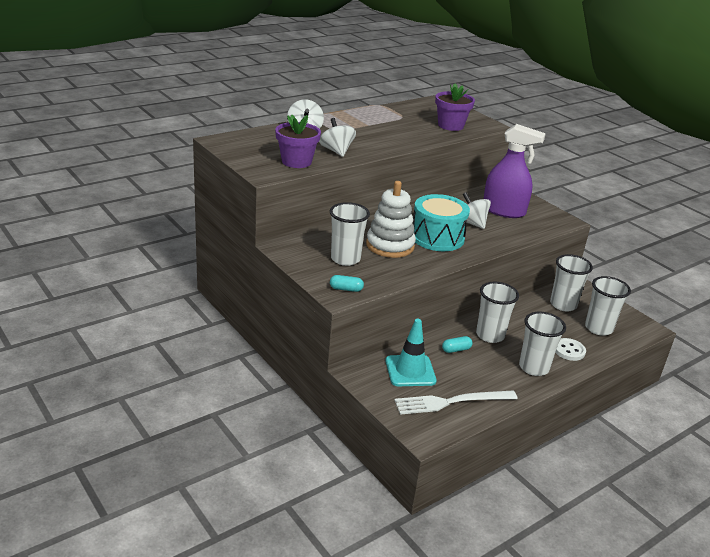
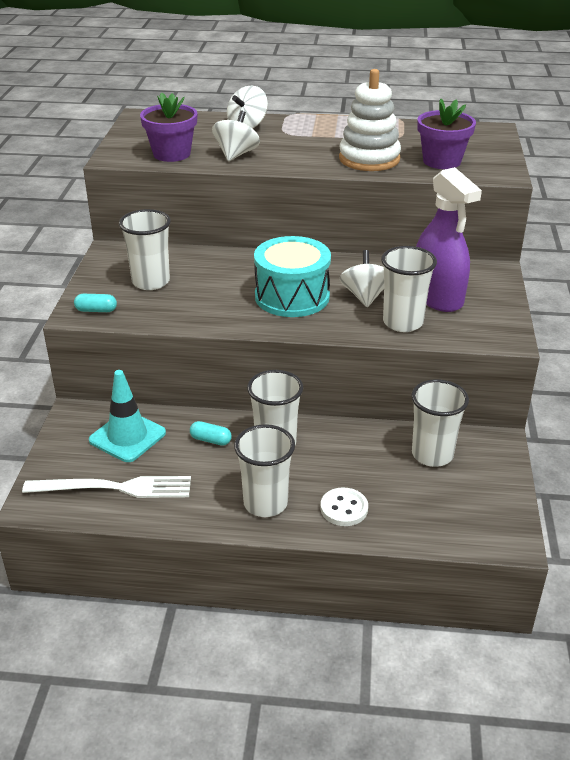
camera: 45 degrees right, 5 degrees up
(346, 289) = (96, 310): turquoise capsule -> turquoise capsule turned 45 degrees counterclockwise
(390, 245) = (222, 286): white stacking toy -> white stacking toy (369, 159)
(451, 402) = (114, 488): white fork -> white fork turned 150 degrees clockwise
(598, 328) = (433, 504): white cup -> white cup (403, 322)

